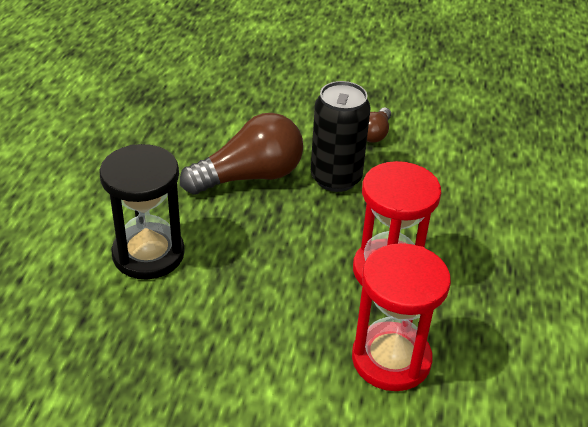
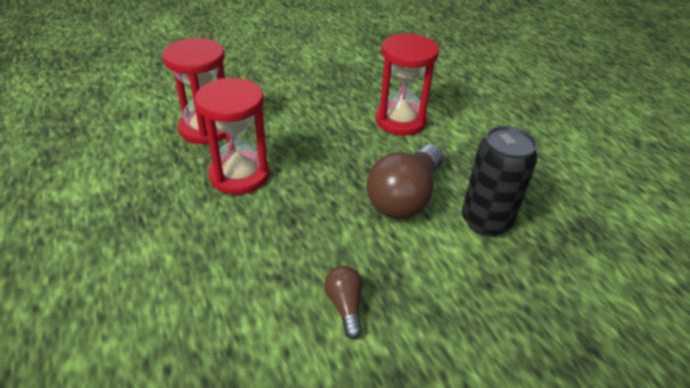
camera: 145 degrees right, 0 degrees up
(148, 254) = (400, 121): black hourglass -> red hourglass
(336, 178) = (338, 231): black can -> black can (486, 221)

